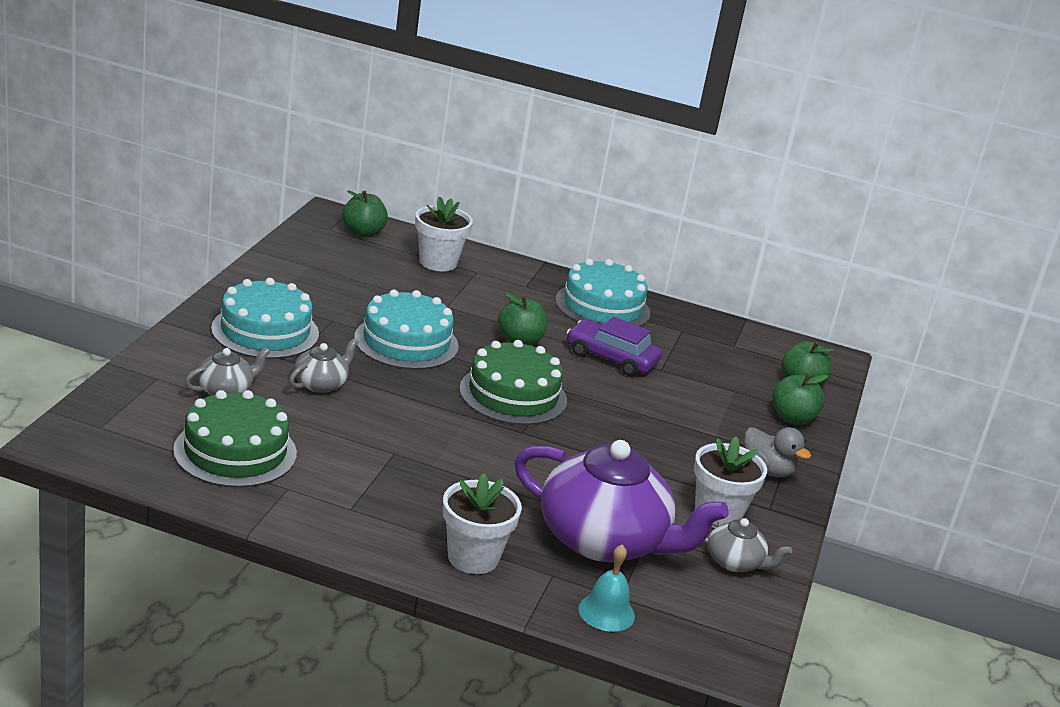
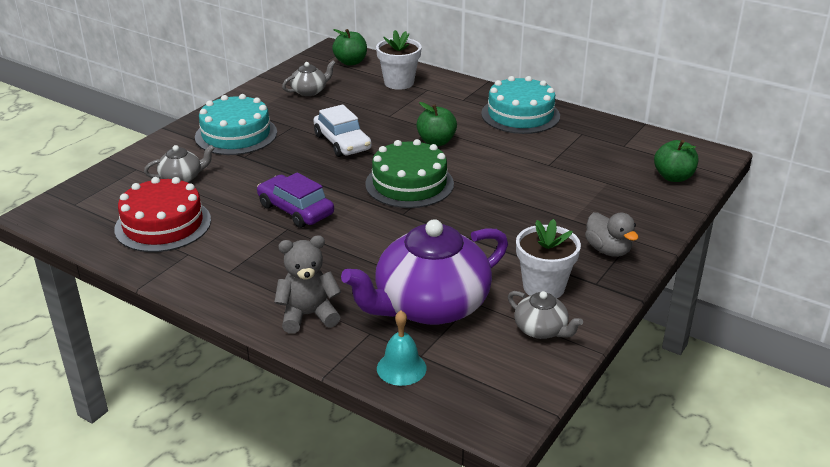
camera: 20 degrees right, 5 degrees up
(235, 452) = (163, 224): green cake -> red cake
(321, 384) = (257, 174): grey teapot -> grey teapot (309, 91)
(406, 342) = (342, 142): turquoise cake -> white car
(473, 557) = (308, 315): white flower pot -> grey teddy bear
(604, 540) = (430, 306): purple teapot -> purple teapot turned 105 degrees clockwise
(611, 358) = (508, 155): purple car -> purple car (296, 210)
(792, 418) = (652, 206): green apple -> none

